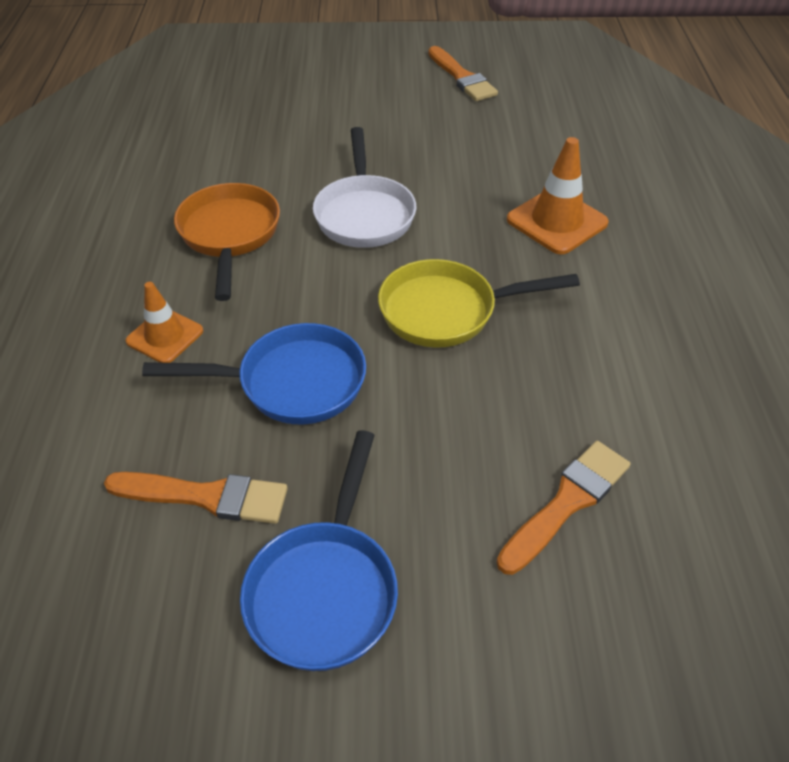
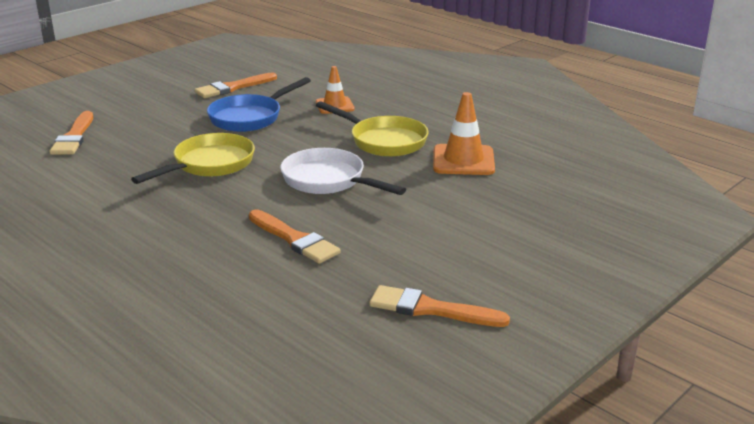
camera: 135 degrees right, 20 degrees down
(229, 235) = (383, 141): orange pan -> yellow pan
(325, 589) = (155, 91): blue pan -> none
(478, 169) = (295, 239): none -> orange brush
(557, 221) = (192, 233): orange traffic cone -> orange traffic cone (463, 160)

